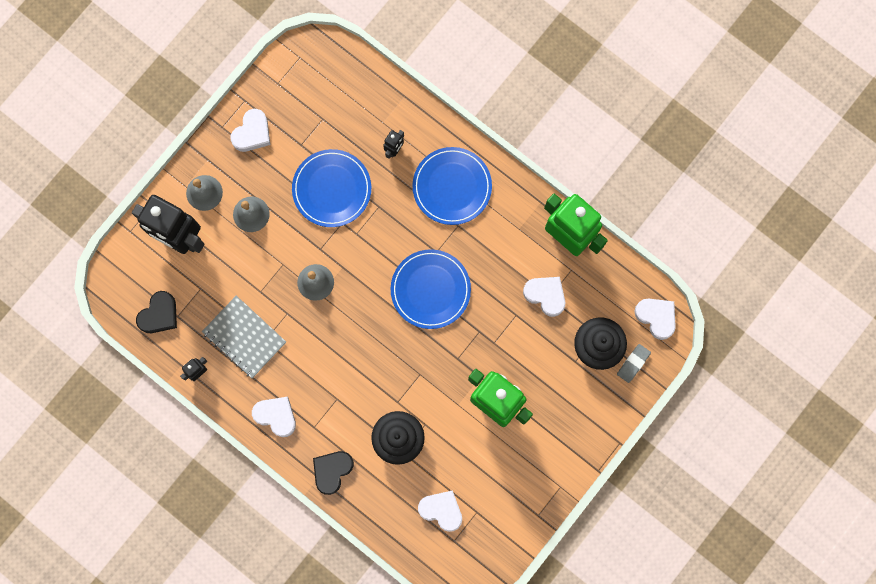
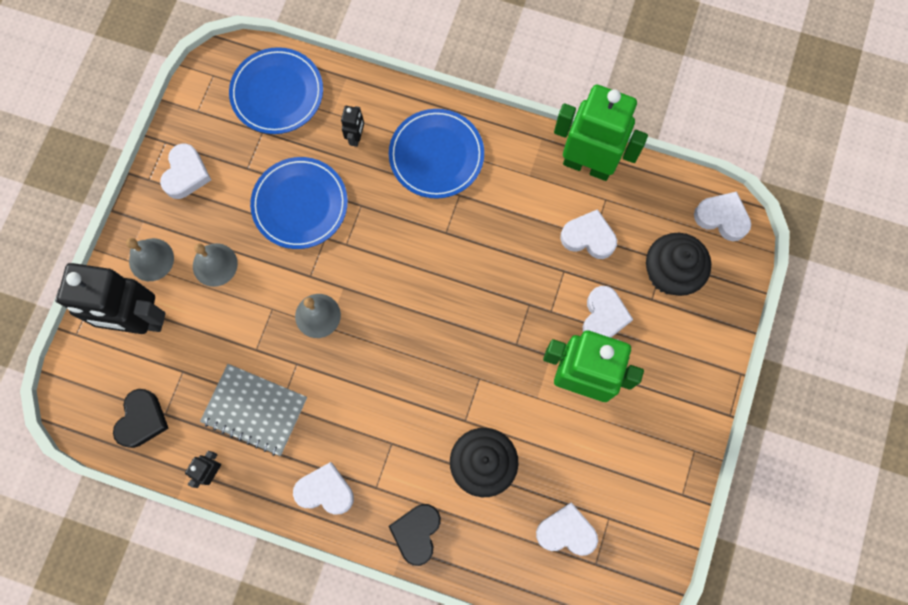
camera: 20 degrees left, 5 degrees down
(430, 289) = (455, 277): blue plate -> blue plate (277, 93)
(532, 361) = (603, 317): none -> white heart
(633, 363) = (718, 278): grey eraser -> none

